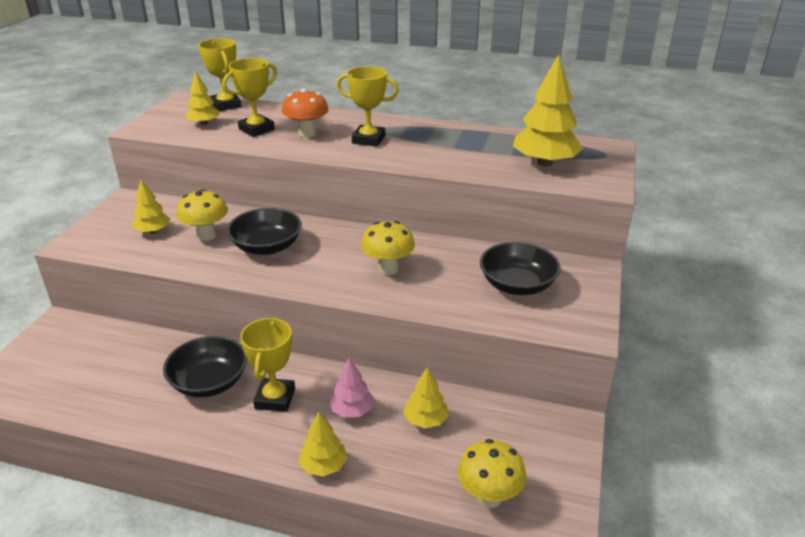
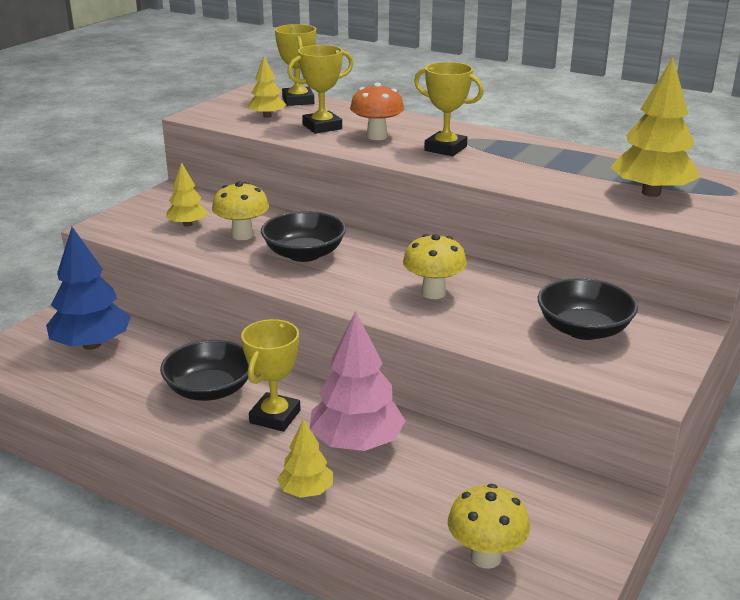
camera: 15 degrees right, 5 degrees down
(86, 356) = (92, 345): none -> blue tree
(352, 410) = (356, 442): pink tree -> pink tree, size x1.82
(425, 420) = (438, 466): yellow tree -> none

